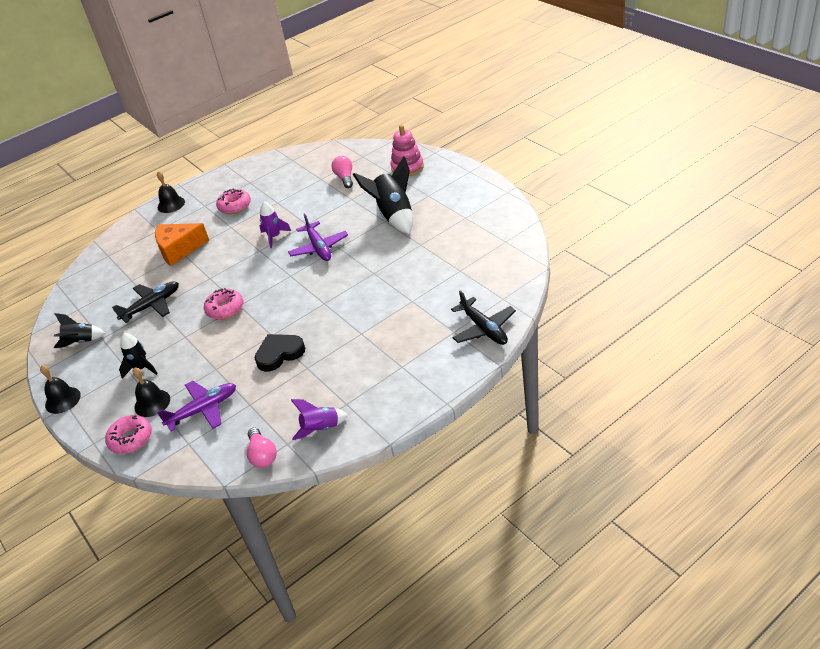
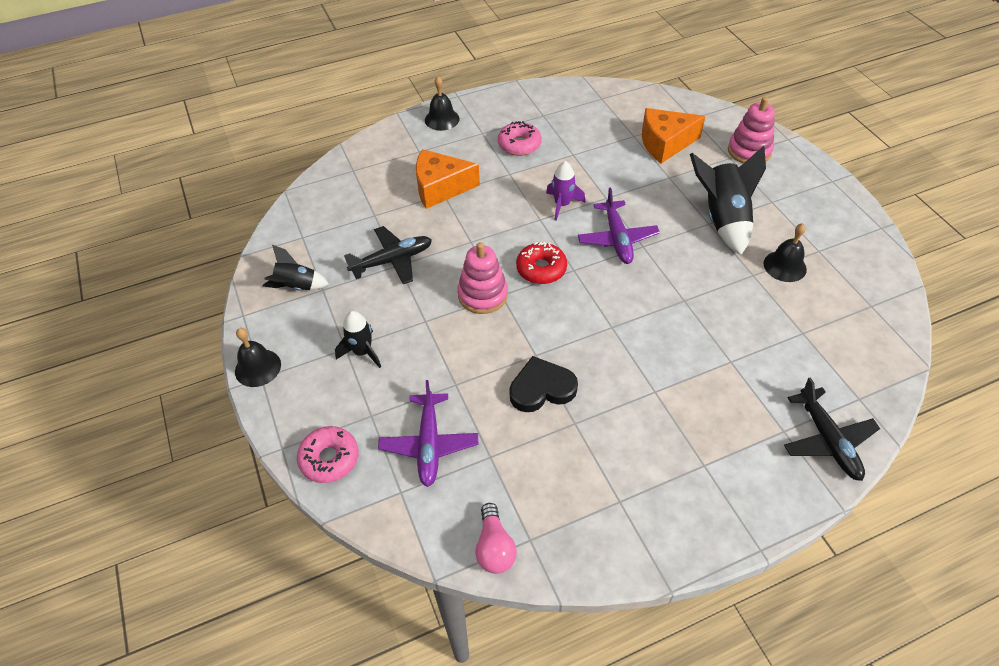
camera: 10 degrees right, 10 degrees up
(152, 403) = (366, 410): black bell -> black bell (785, 266)
(203, 410) = (429, 444): purple plane -> purple plane turned 105 degrees clockwise
(225, 309) = (482, 295): pink donut -> pink stacking toy
(266, 281) = (541, 269): none -> red donut
(321, 429) = (579, 531): purple rocket -> none
(345, 178) = (665, 143): pink light bulb -> orange cheese

